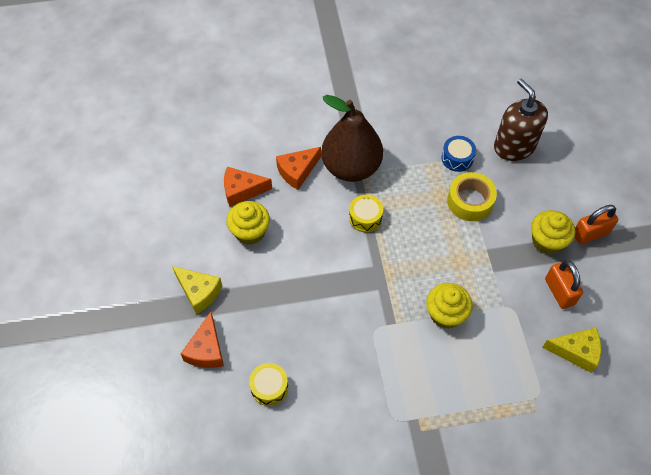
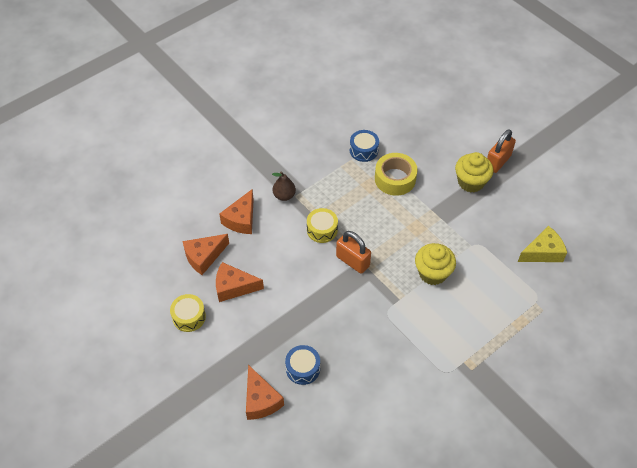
camera: 30 degrees left, 5 degrees down
(199, 292) = (222, 357): yellow cheese -> none
(250, 232) = (234, 287): yellow cupcake -> orange cheese
(262, 341) = (303, 368): none -> blue drum
(269, 387) = (333, 401): yellow drum -> yellow drum (189, 317)
(351, 167) = (284, 195): brown pear -> brown pear, size x0.41
(514, 146) = (401, 122): brown soap dispenser -> none
(559, 292) = (503, 215): orange padlock -> orange padlock (352, 261)

